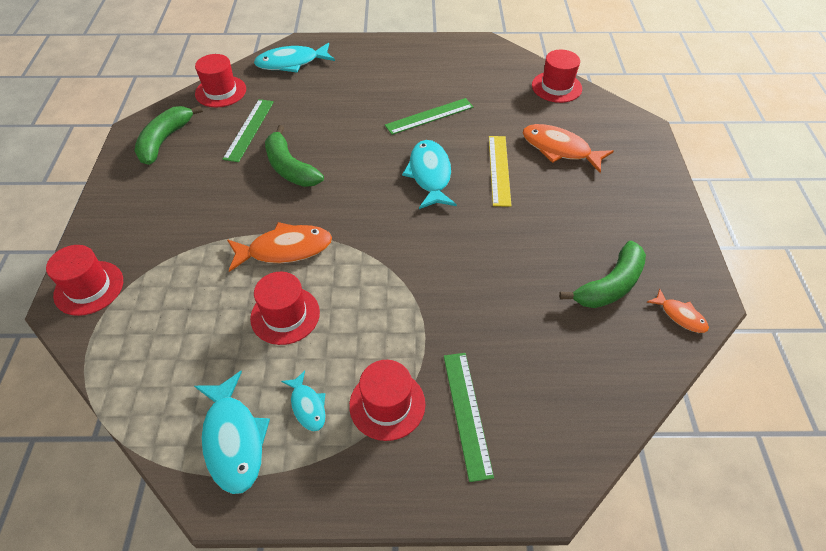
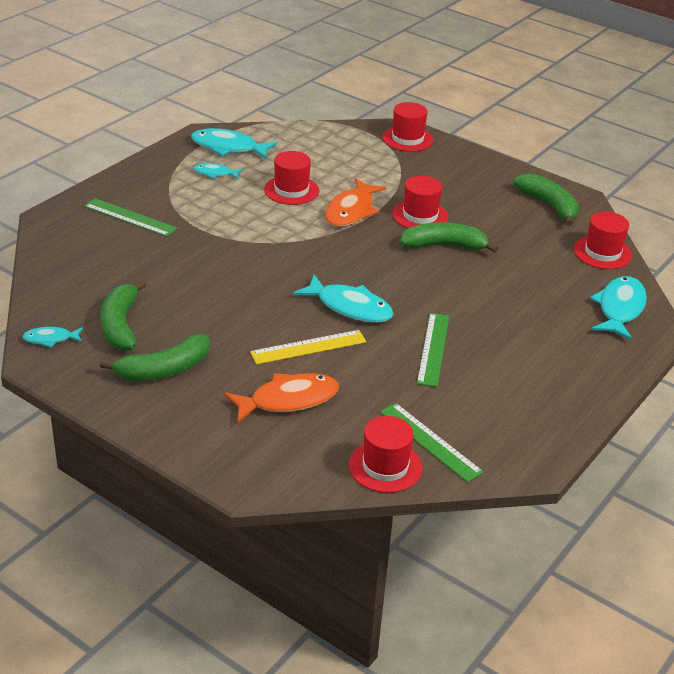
camera: 125 degrees right, 15 degrees down
(249, 129) = (522, 246): green ruler -> green ruler (430, 441)
(387, 404) = (177, 196): red hat -> red hat (420, 215)
(499, 170) = (308, 347): yellow ruler -> yellow ruler turned 60 degrees counterclockwise
(615, 224) = (164, 370): none -> green banana
(680, 316) = (50, 339): orange fish -> turquoise fish

